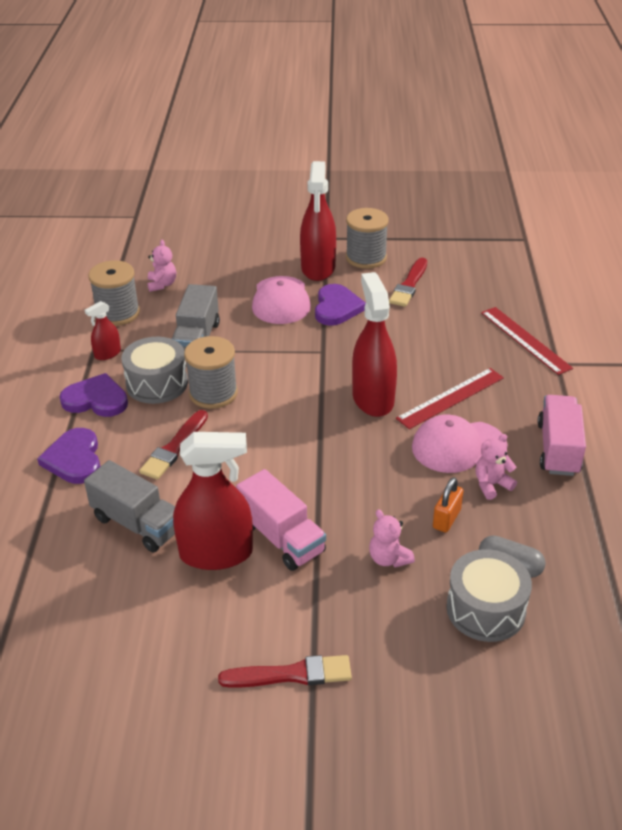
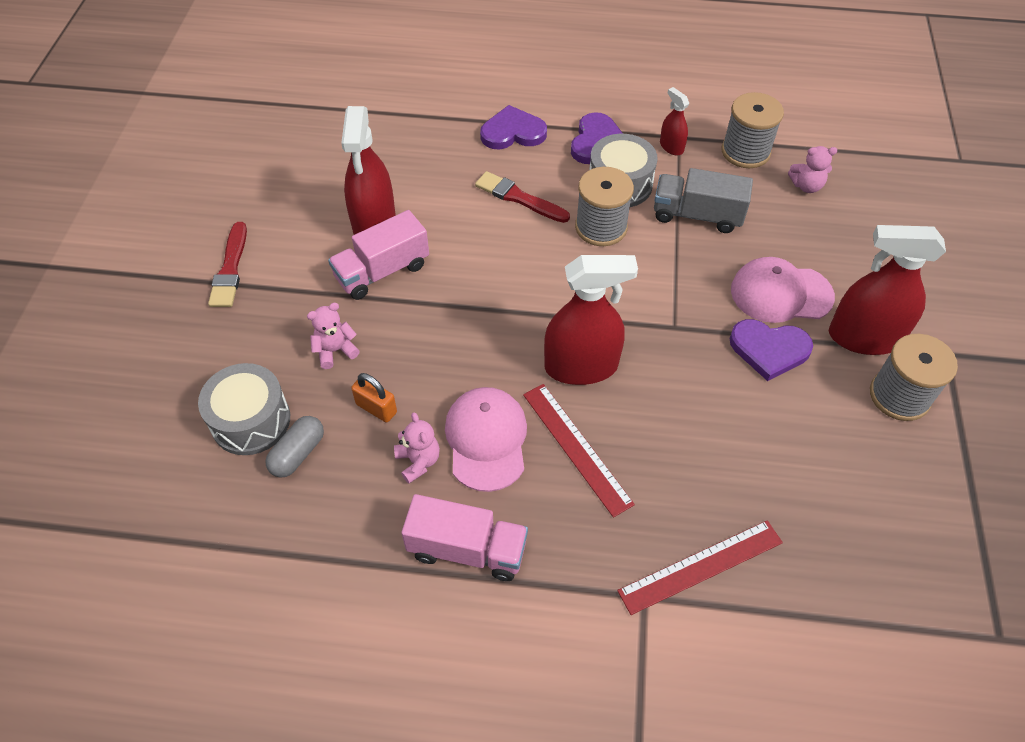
camera: 95 degrees right, 15 degrees up
(137, 524) = (422, 175): grey truck -> none
(409, 285) = (833, 440): red brush -> none

